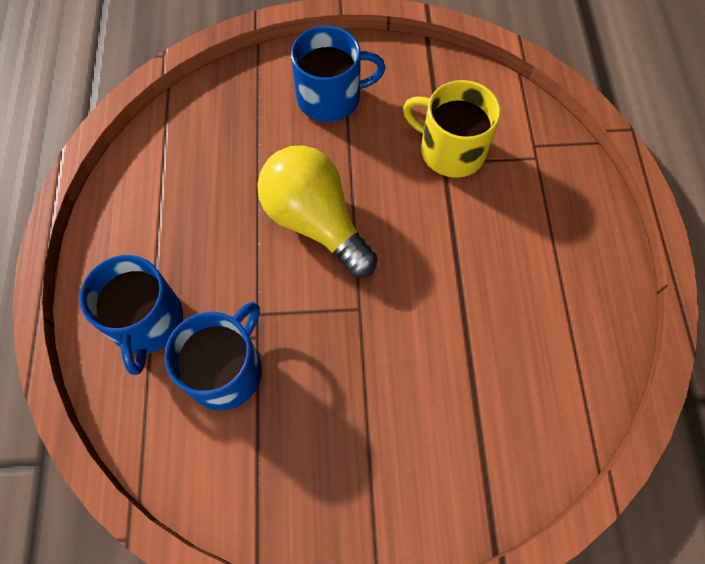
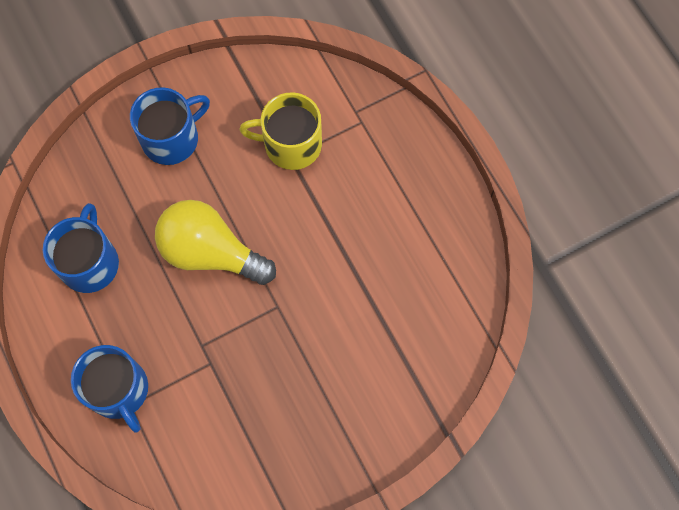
camera: 25 degrees left, 5 degrees up
(226, 370) = (199, 398): blue mug -> blue mug (90, 262)

